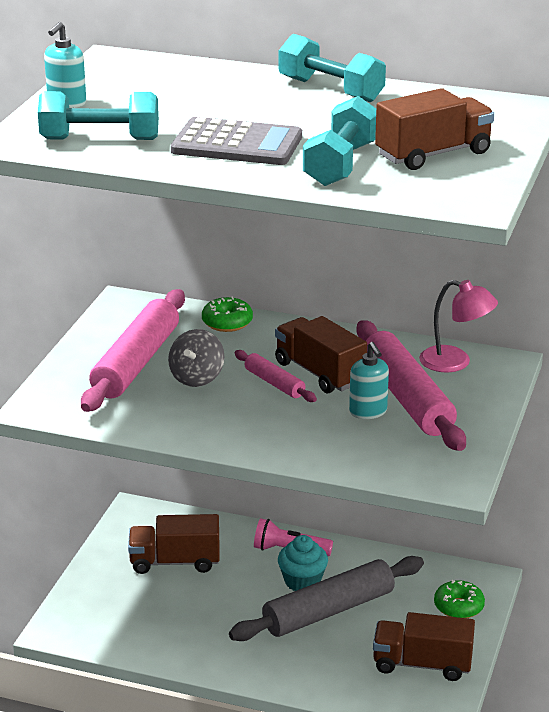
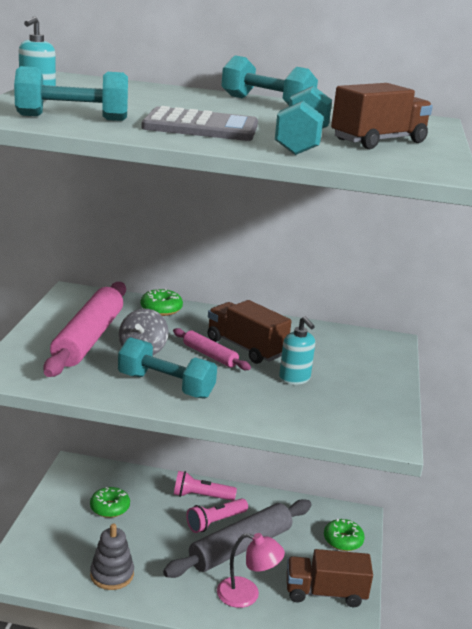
camera: 10 degrees left, 5 degrees down
(171, 636) = (112, 574): none -> grey stacking toy
(175, 562) = (110, 508): brown truck -> green donut
(216, 421) = (166, 386): none -> turquoise dumbbell
(302, 581) = (215, 522): turquoise cupcake -> pink flashlight
(407, 398) = (323, 368): pink rolling pin -> none
(455, 362) = (353, 340): pink lamp -> pink lamp (247, 595)

